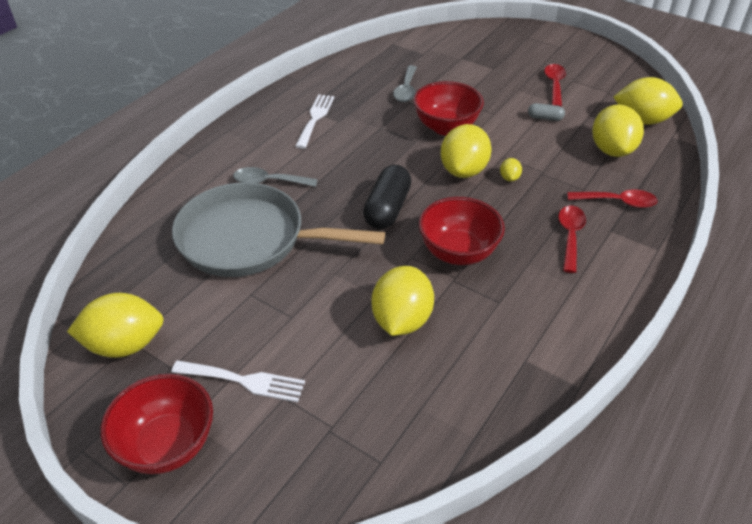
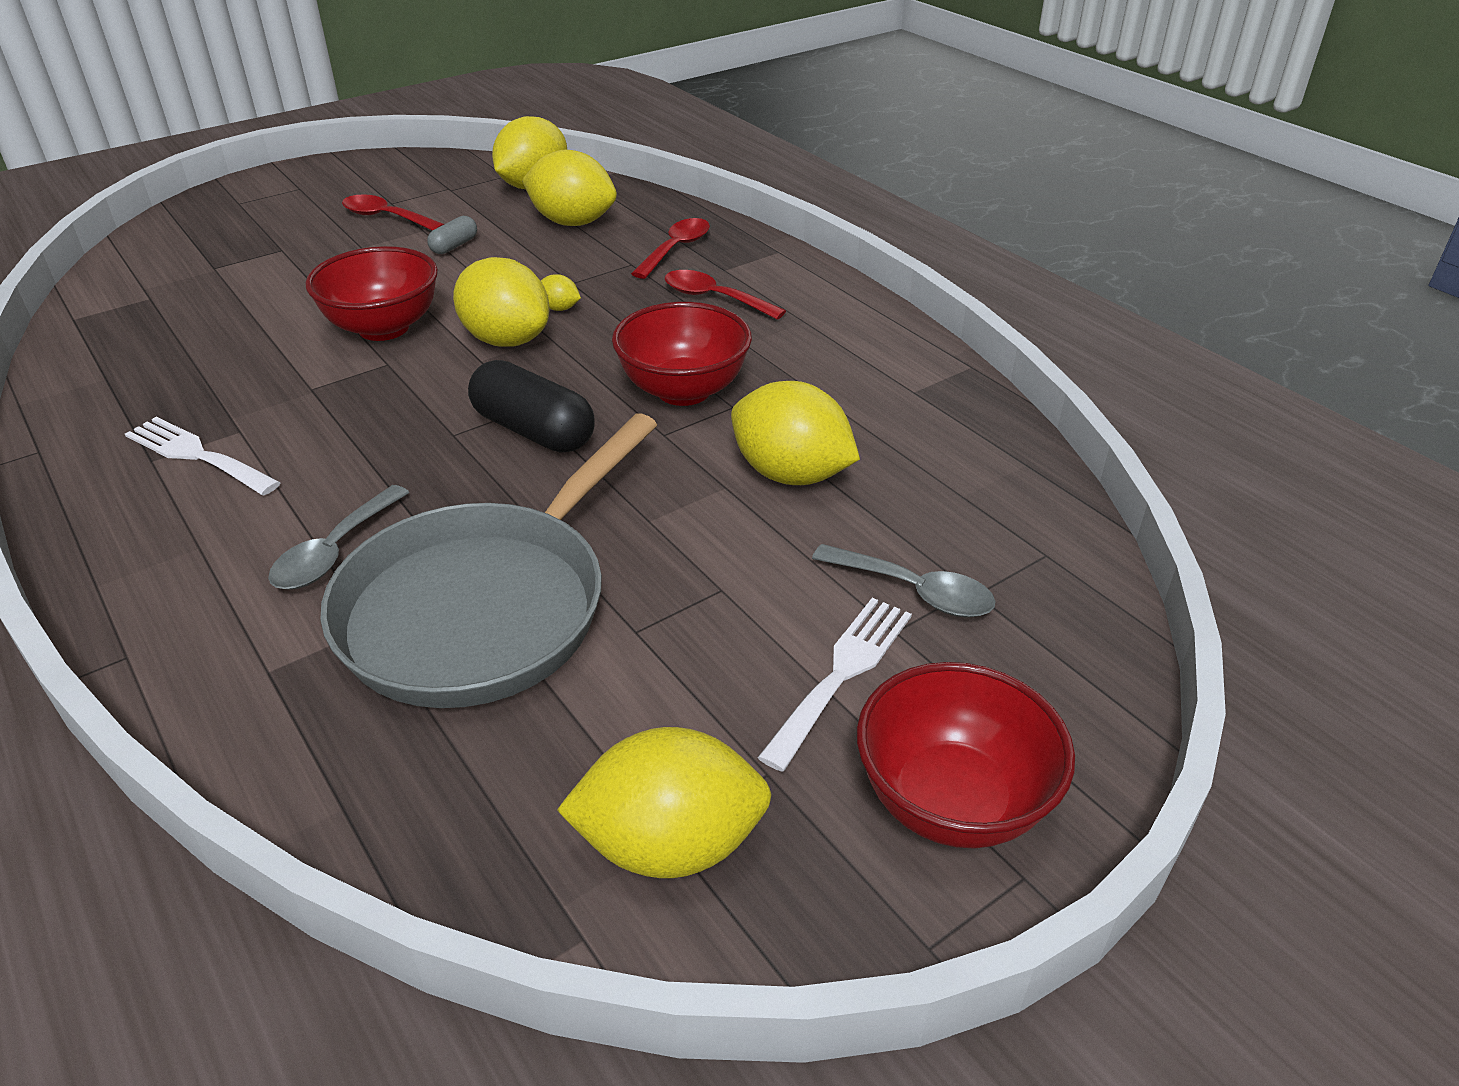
camera: 70 degrees left, 5 degrees down
(125, 345) = (670, 845): yellow lemon -> yellow lemon turned 75 degrees clockwise
(406, 90) = (235, 339): grey spoon -> grey spoon (914, 591)

